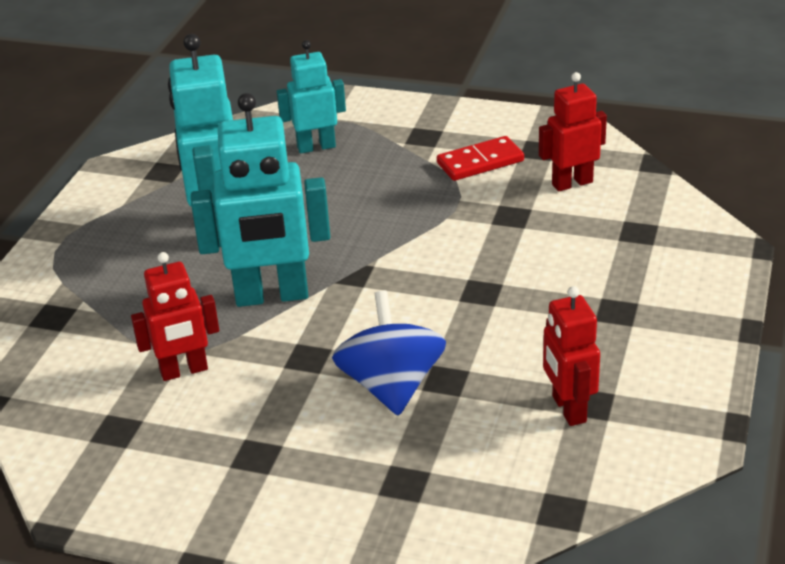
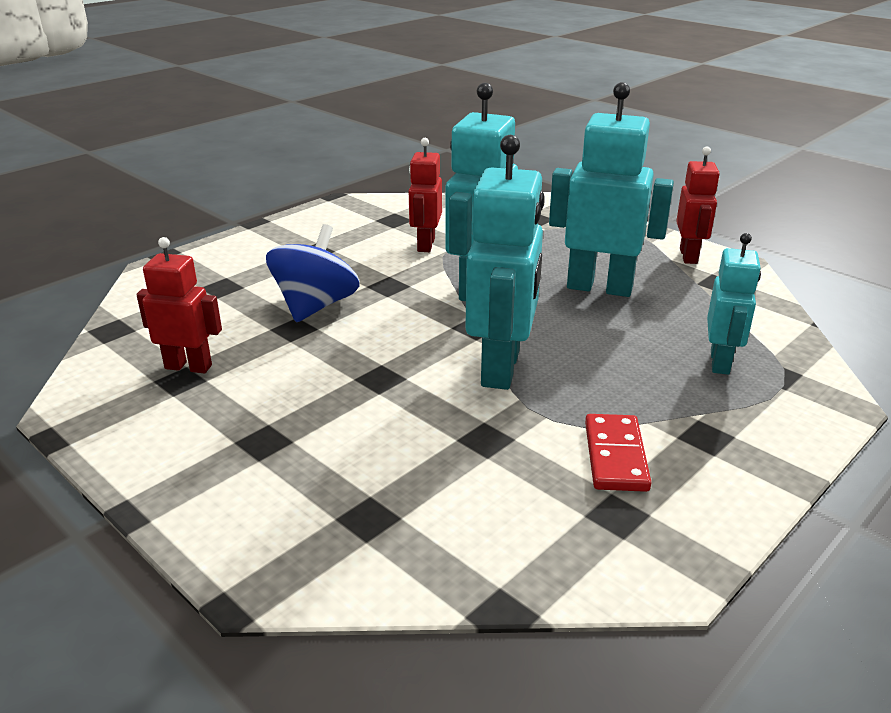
camera: 115 degrees right, 5 degrees down
(391, 386) = (315, 306): blue spinning top -> blue spinning top turned 90 degrees counterclockwise
(412, 237) = (501, 368): none -> turquoise robot
(572, 183) = (514, 509): red robot -> red robot (689, 256)

